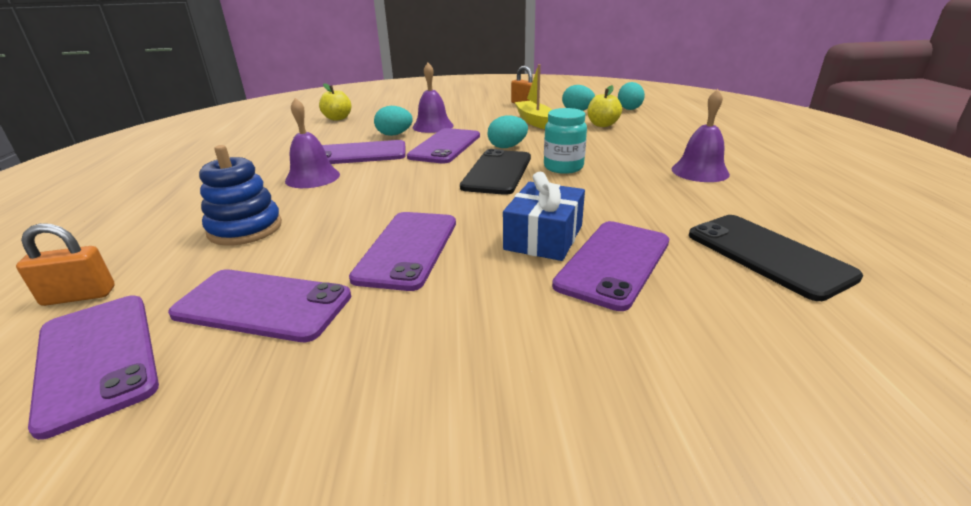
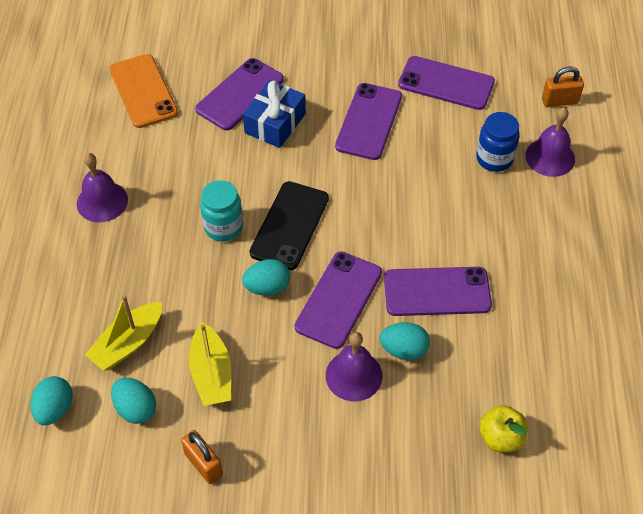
camera: 175 degrees left, 25 degrees up
(97, 358) = (512, 59): purple phone -> none
(245, 229) = (494, 158): blue stacking toy -> blue jar
(312, 177) = (471, 239): purple bell -> purple bell (550, 157)
(602, 125) = (128, 343): yellow apple -> yellow boat
(767, 255) = (143, 91): black phone -> orange phone

